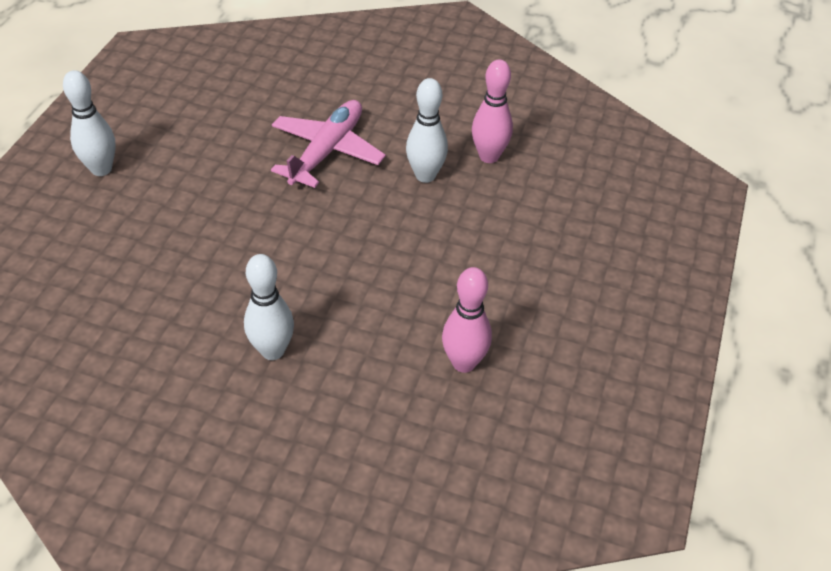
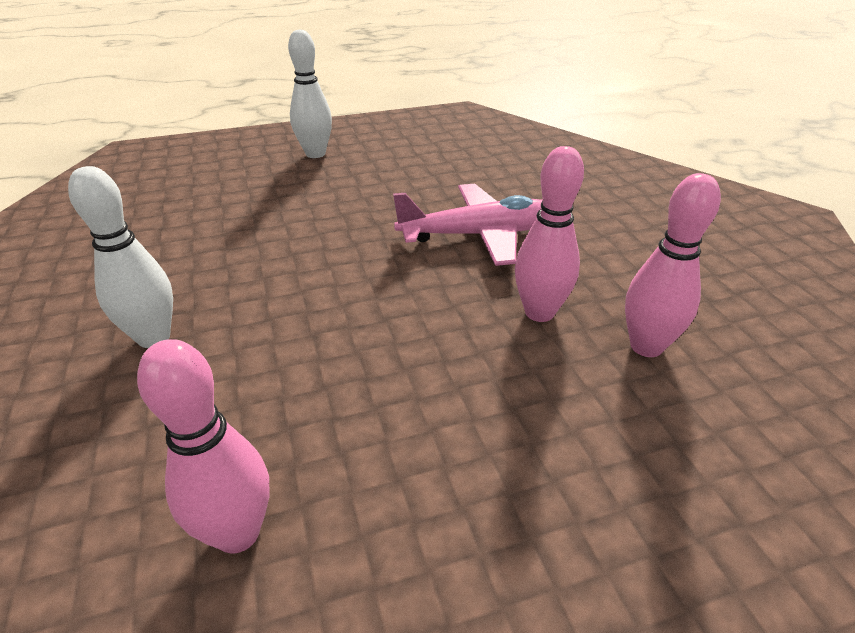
camera: 55 degrees right, 10 degrees down
(425, 175) = (539, 312): white bowling pin -> pink bowling pin

